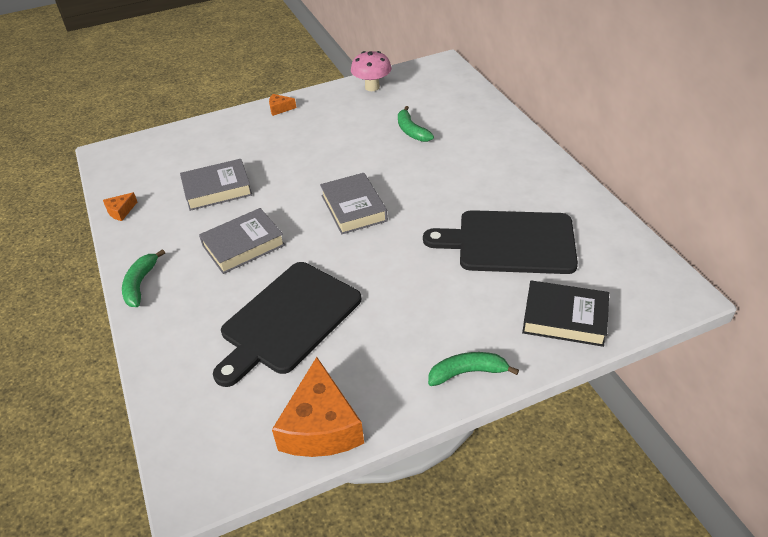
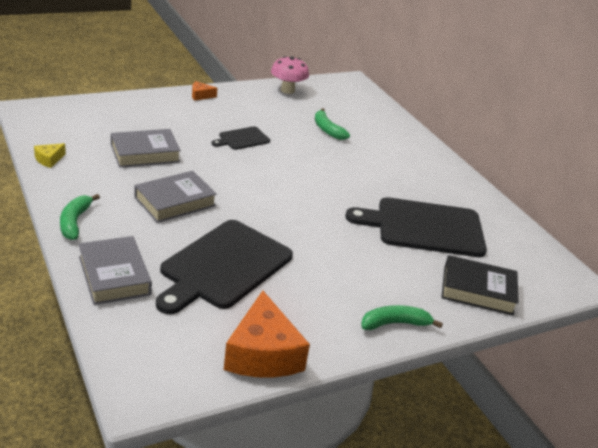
camera: 10 degrees left, 10 degrees down
(121, 211) = (49, 160): orange cheese -> yellow cheese
(319, 156) = (242, 139): none -> black cutting board
(354, 208) = (278, 184): grey book -> grey book (114, 275)

